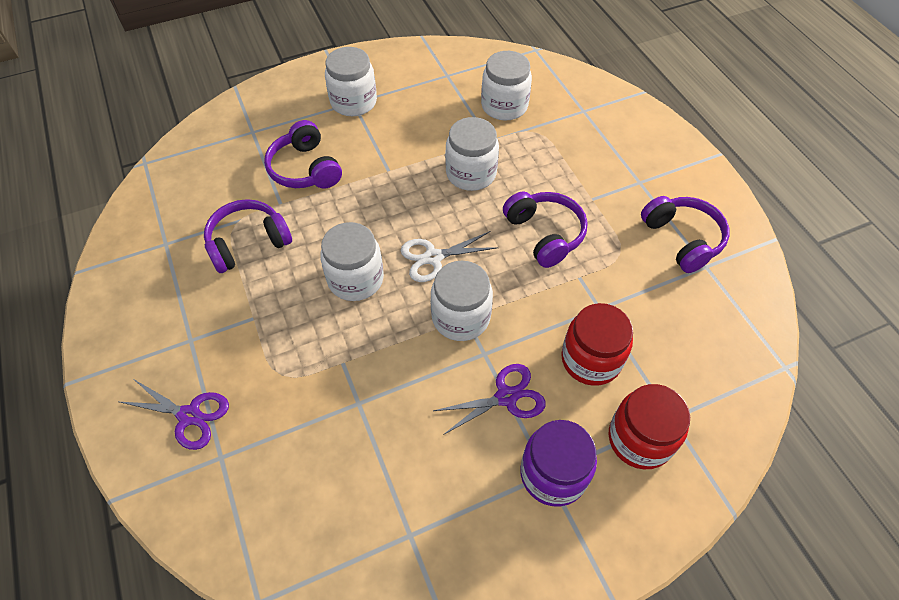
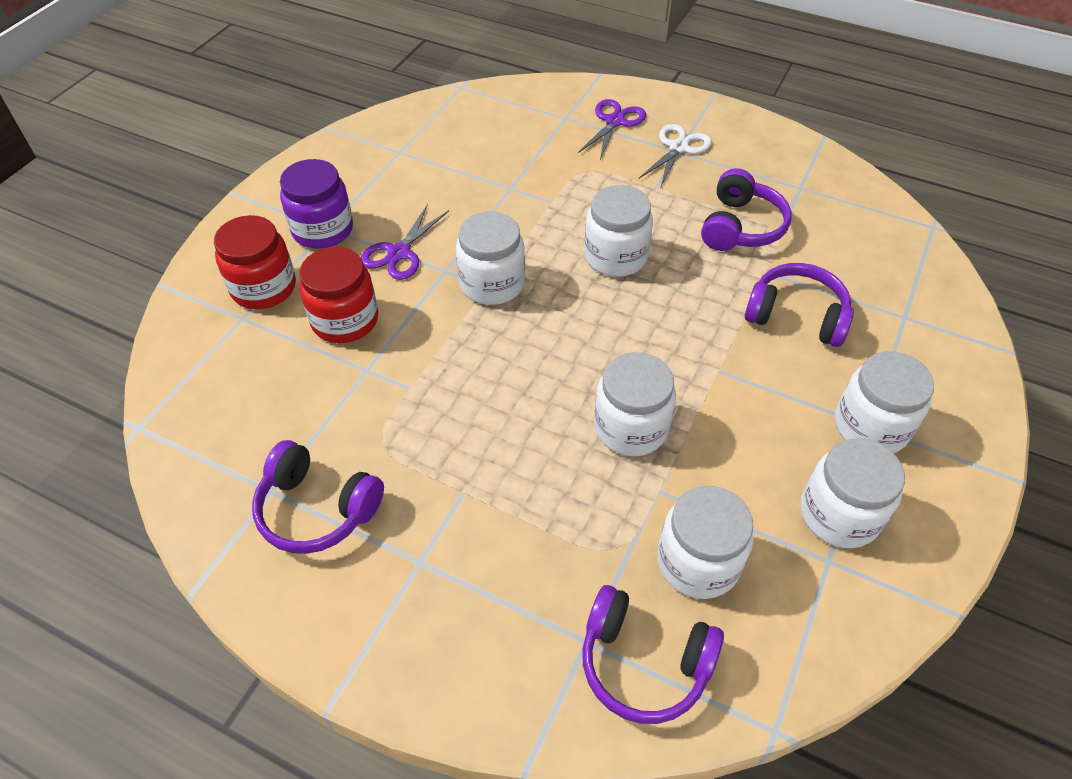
camera: 140 degrees right, 5 degrees down
(189, 416) = (614, 121): purple scissors -> purple scissors turned 135 degrees clockwise
(419, 84) = (839, 514): none -> white jar
(433, 257) = (570, 315): white scissors -> white scissors (678, 148)
(545, 234) = (482, 410): purple headphones -> purple headphones (644, 663)

